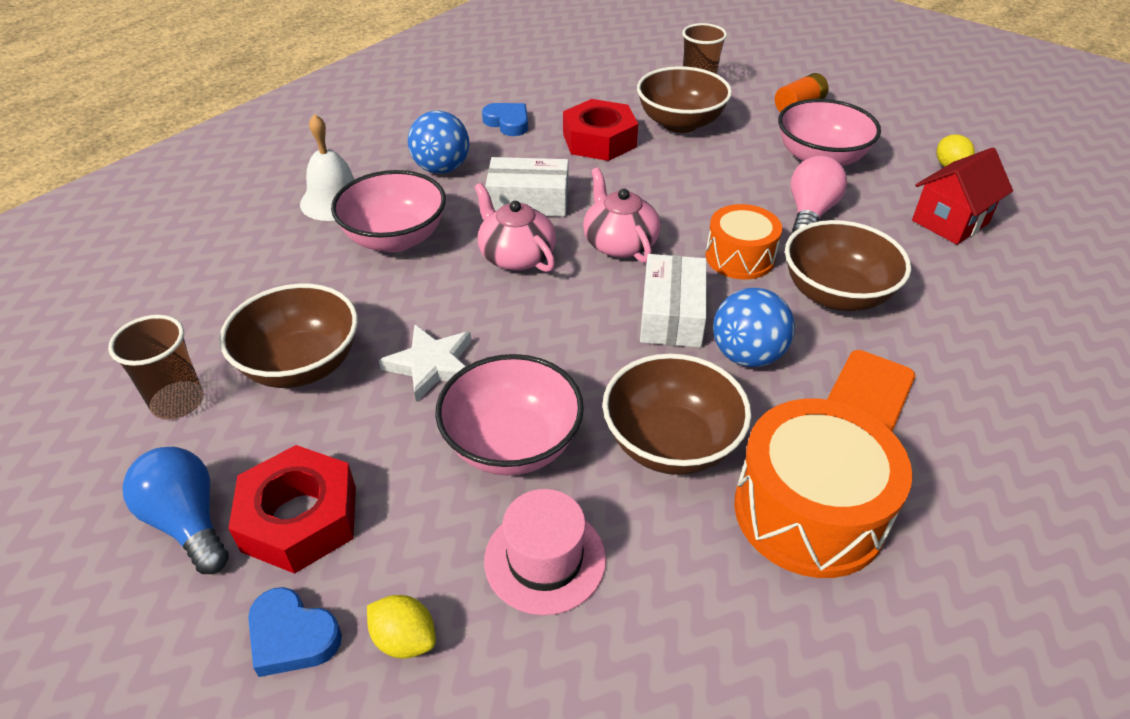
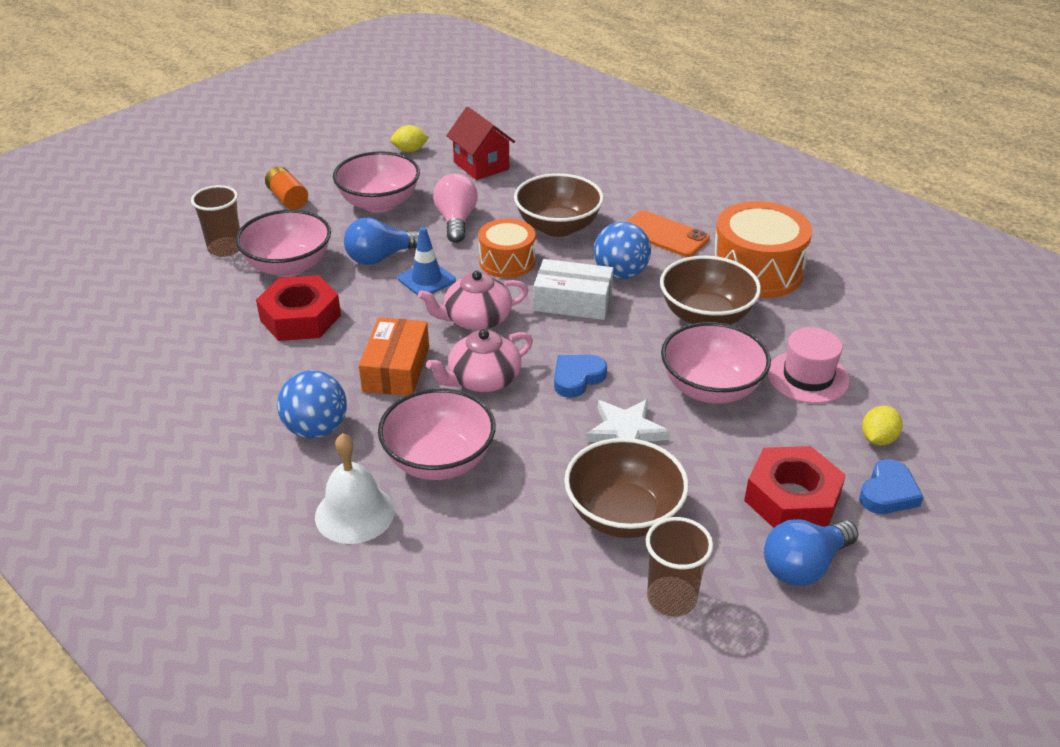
camera: 85 degrees left, 5 degrees down
(508, 123) = (237, 378): blue heart -> blue heart (577, 378)
(528, 201) = (396, 369): white box -> orange box
(680, 123) = (288, 266): brown bowl -> pink bowl
(683, 204) = (426, 279): none -> blue traffic cone
(715, 172) = (381, 257): none -> blue light bulb
(810, 213) = (456, 221): pink light bulb -> pink light bulb turned 60 degrees clockwise

